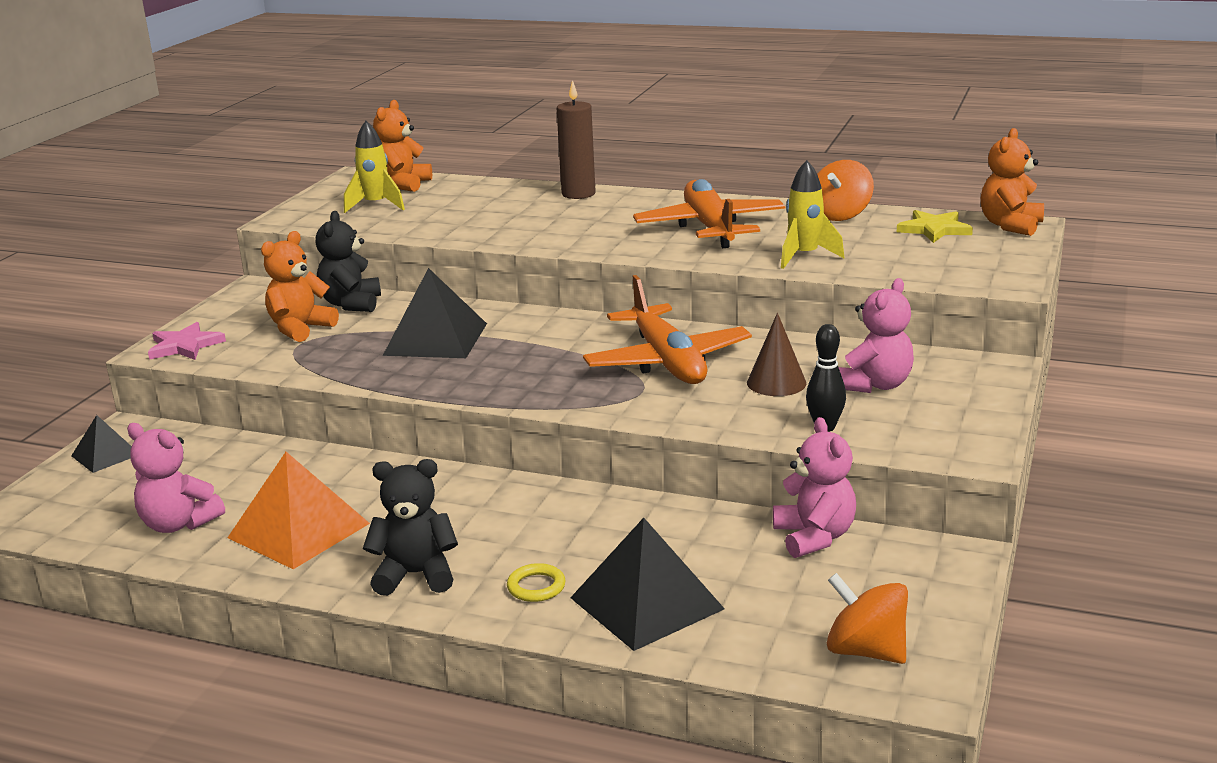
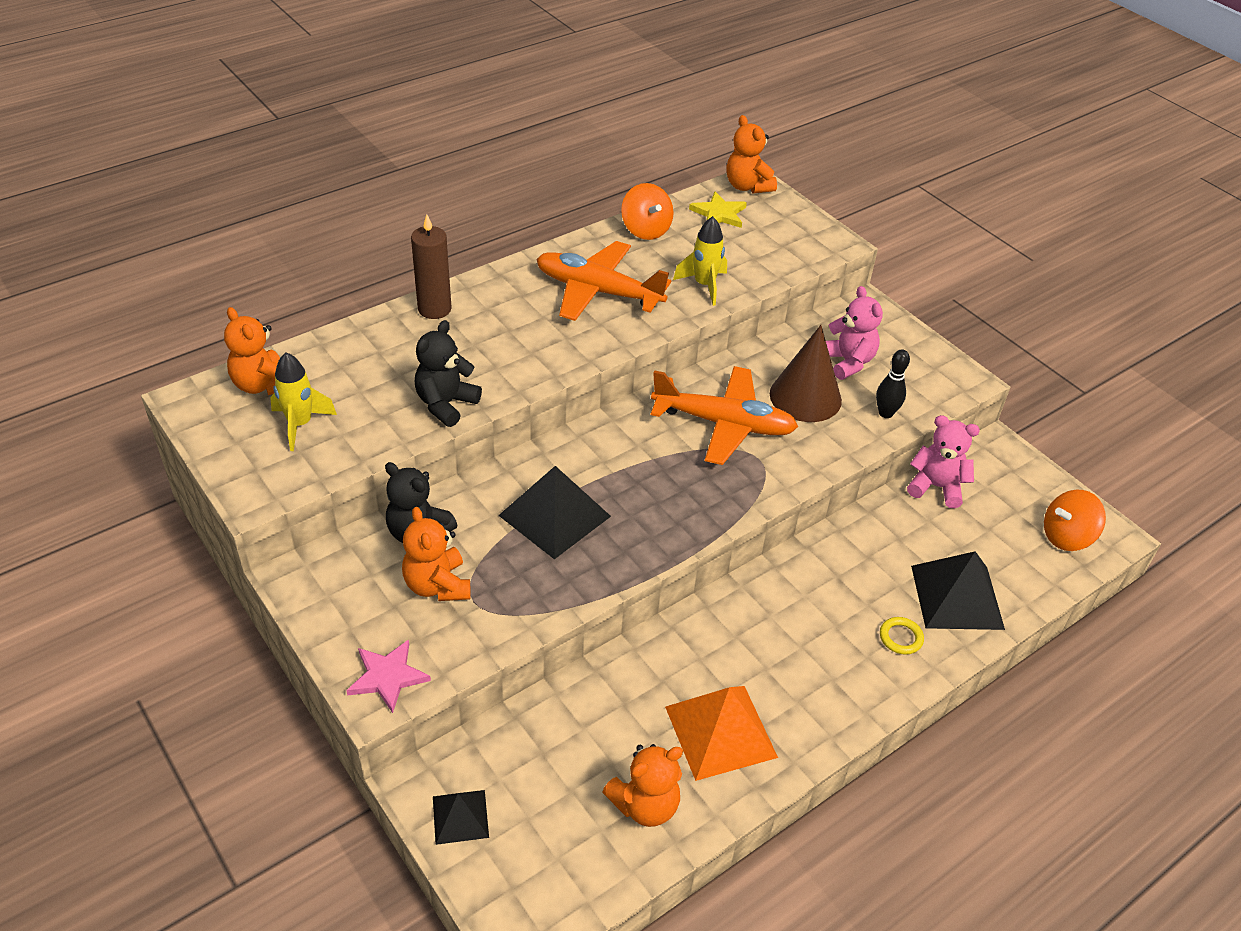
camera: 60 degrees left, 20 degrees up
(178, 524) = (645, 805): pink teddy bear -> orange teddy bear
(416, 575) = (839, 691): black teddy bear -> black teddy bear (446, 404)
(776, 383) = (805, 397): brown cone -> brown cone, size x1.58

